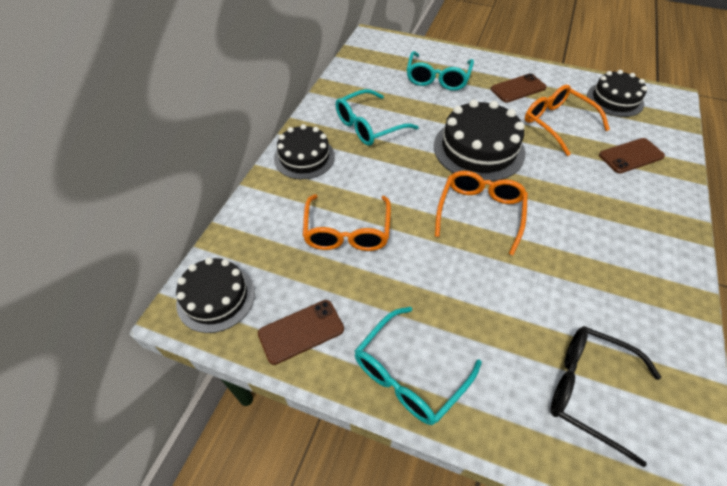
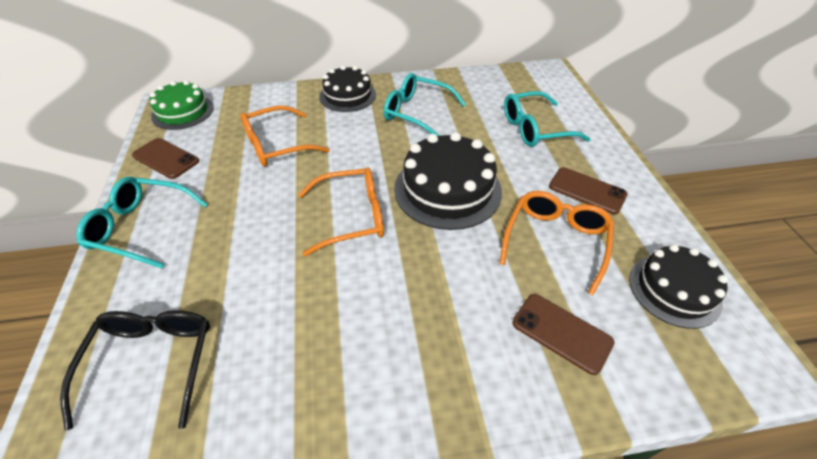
camera: 60 degrees right, 5 degrees down
(216, 297) = (183, 112): black cake -> green cake

